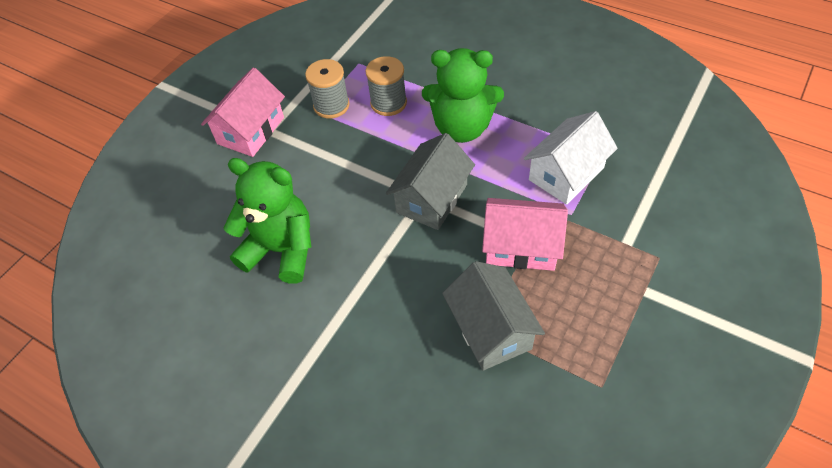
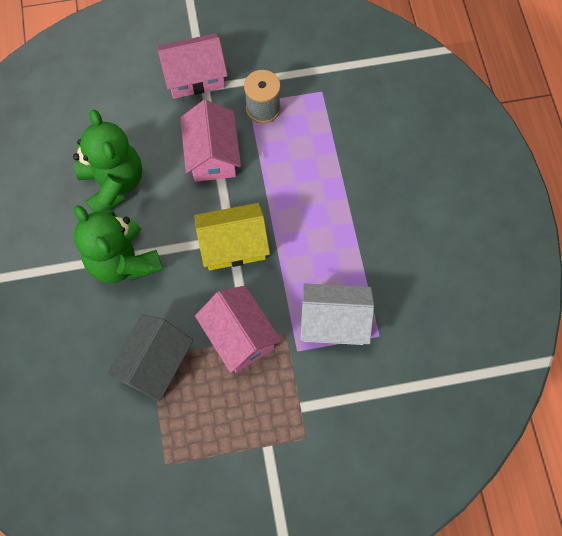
camera: 45 degrees right, 15 degrees up
(334, 162) = (212, 155): none -> pink house
(388, 103) = (299, 145): grey spool -> none
(432, 198) = (233, 245): grey house -> yellow house
(462, 128) = (318, 215): green teddy bear -> green teddy bear (123, 261)

